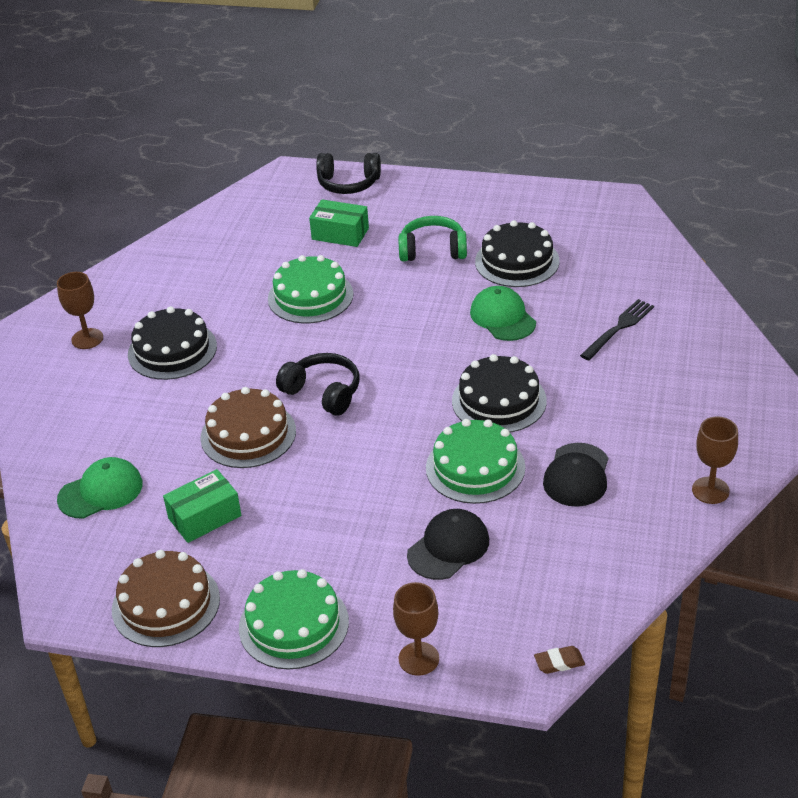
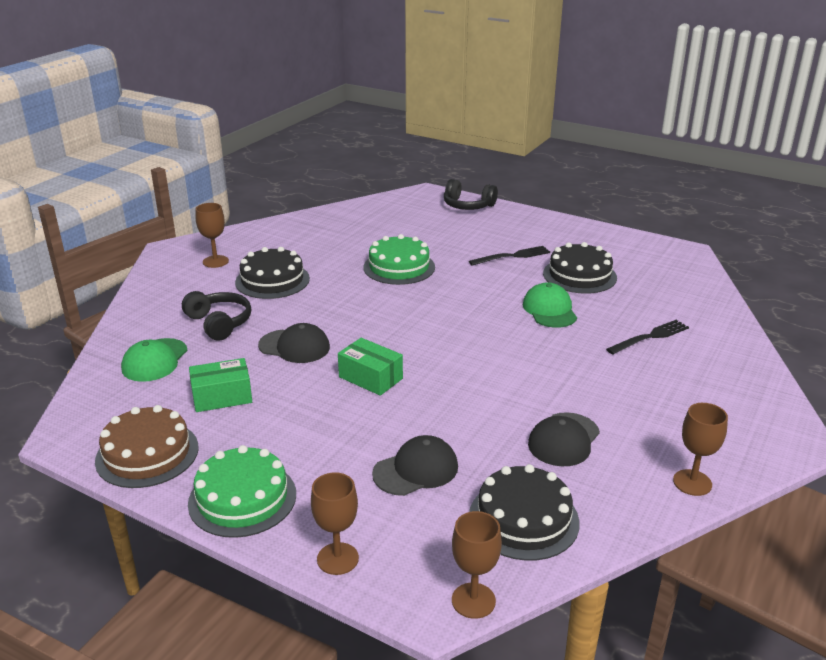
camera: 15 degrees right, 10 degrees down
(101, 491) = (154, 360): green cap -> green cap turned 120 degrees clockwise
(248, 434) = (294, 346): brown cake -> black cap
(323, 392) = (372, 331): black headphones -> black headphones (219, 323)
(340, 234) = (444, 233): green box -> green box (370, 378)
(432, 250) = (513, 256): green headphones -> black fork
(475, 467) = (472, 412): green cake -> none
(499, 401) = (518, 367): black cake -> black cake (523, 519)
(559, 662) = (473, 600): brown eraser -> brown goblet

